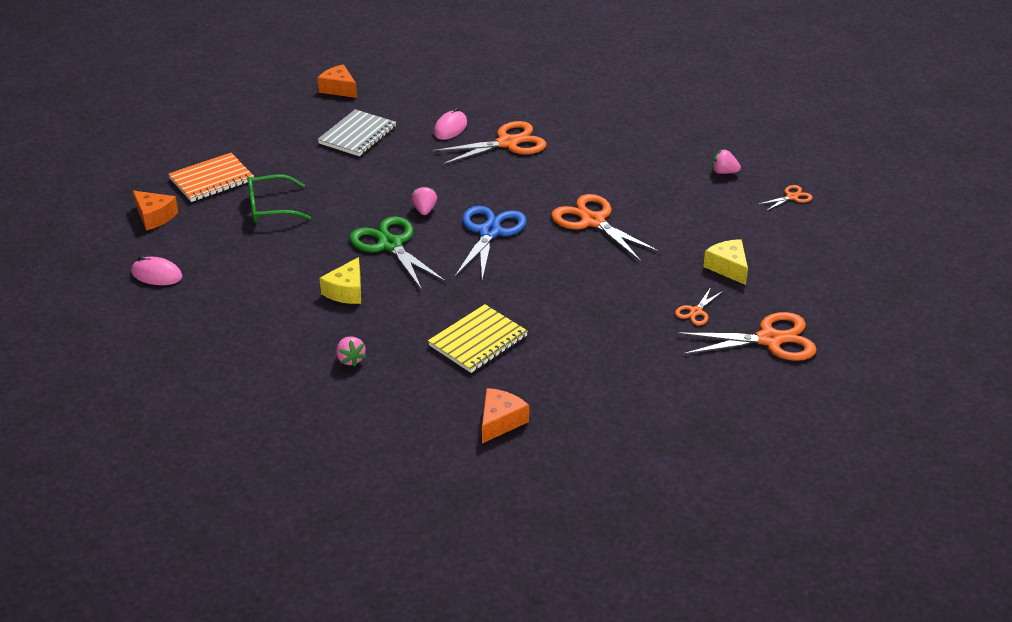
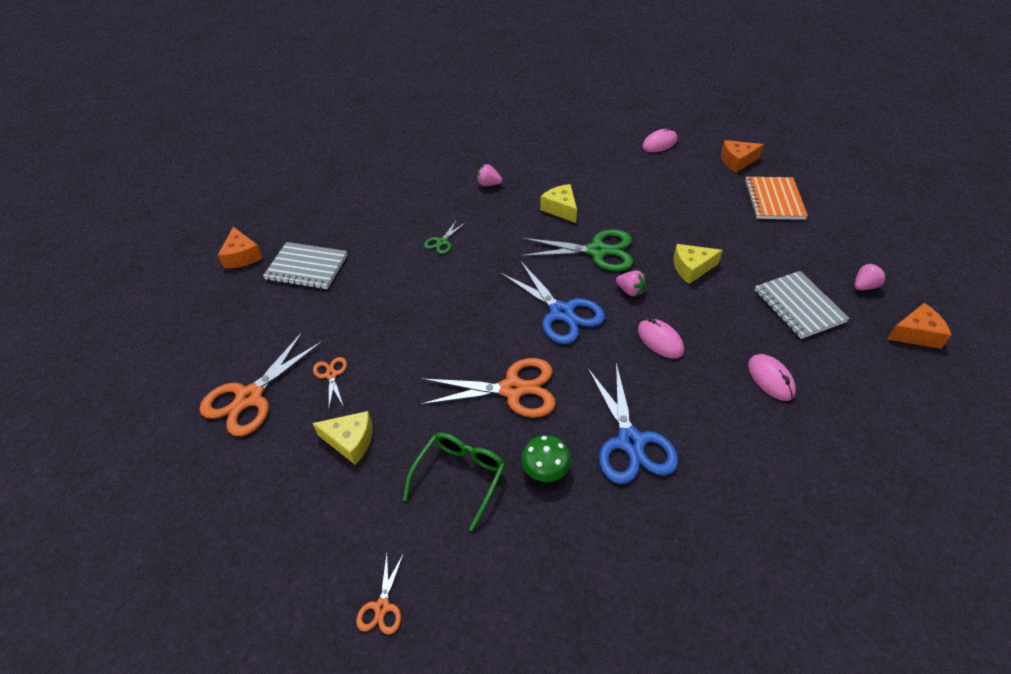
camera: 130 degrees right, 10 degrees up
(270, 208) = (705, 214): green glasses -> green glasses (460, 477)
(361, 191) = (691, 268): none -> yellow cheese
(465, 179) = (660, 340): none -> pink mouse
(478, 341) = (442, 242): yellow notebook -> green scissors
(500, 421) = (363, 216): orange cheese -> orange cheese (242, 256)
(507, 143) = (706, 408): orange scissors -> none
(572, 160) = (630, 442): none -> blue scissors
(615, 409) = (307, 268): none -> grey notebook
(634, 182) = (545, 469): none -> green mushroom
(723, 172) = (490, 575): pink strawberry -> pink strawberry (864, 286)

